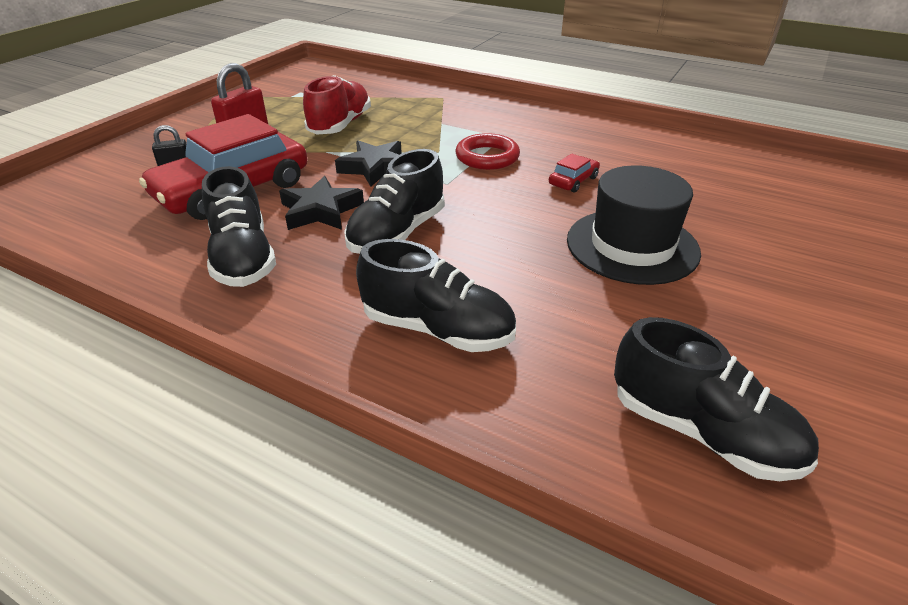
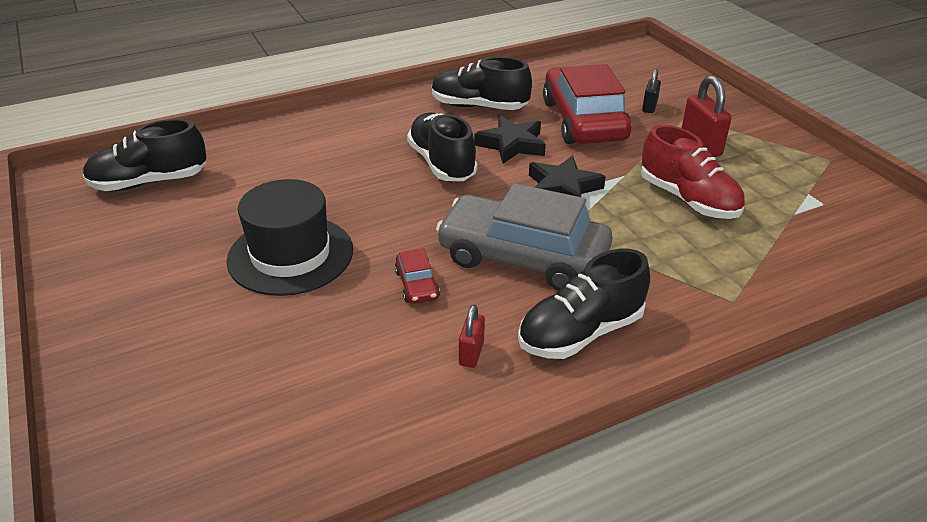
camera: 125 degrees right, 0 degrees up
(437, 329) = (326, 143): black shoe -> black shoe (580, 333)
(487, 157) = (523, 257): red ring -> grey car
(598, 145) = (471, 353): none -> red padlock

